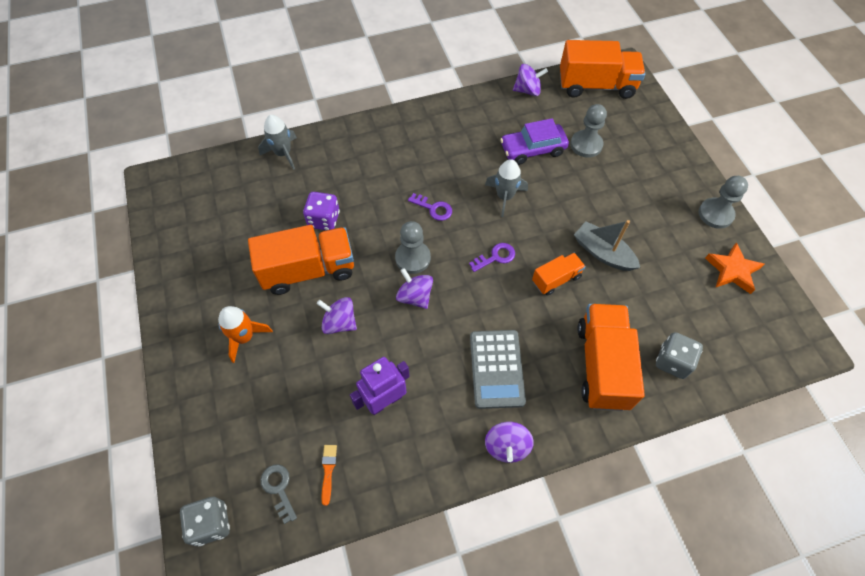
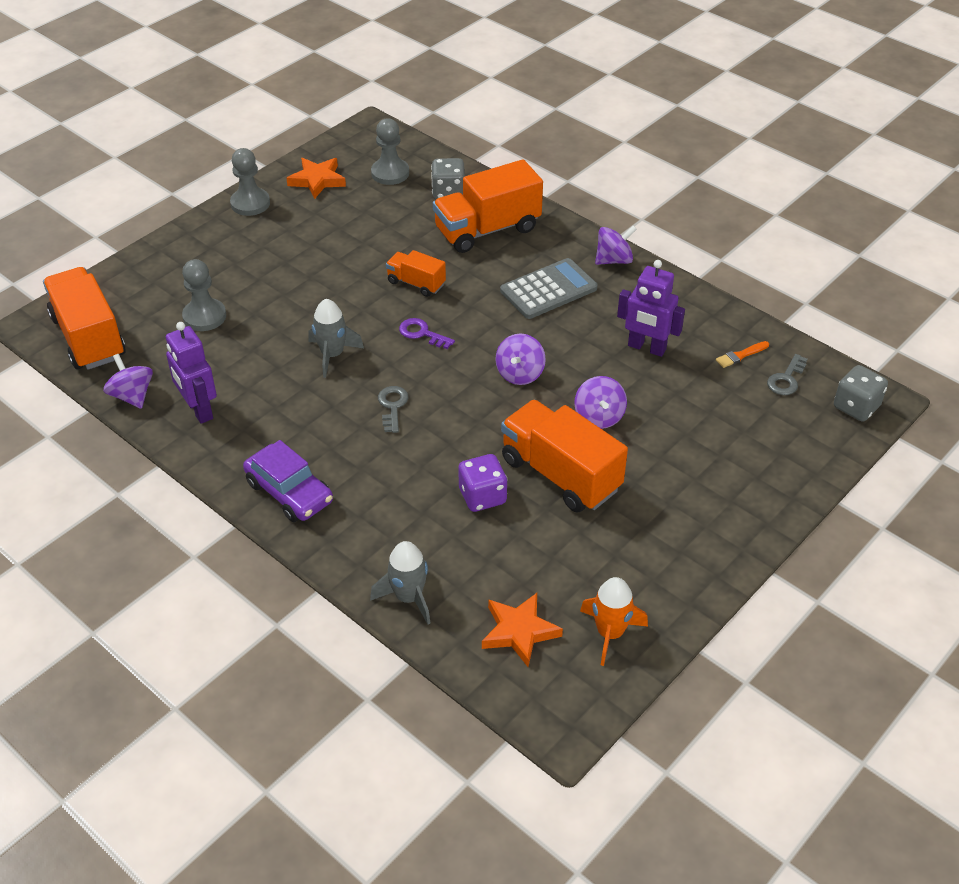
camera: 120 degrees left, 15 degrees down
(220, 190) = (519, 631): none -> orange star
(244, 337) = (682, 484): orange rocket -> orange rocket (610, 633)
(413, 258) = (474, 395): grey pawn -> grey pawn (390, 173)
(433, 208) = (392, 406): purple key -> grey key
(495, 115) = (198, 410): none -> purple robot
(532, 149) = (240, 357): purple car -> purple car (289, 492)
(603, 253) = (358, 262): grey boat -> none

